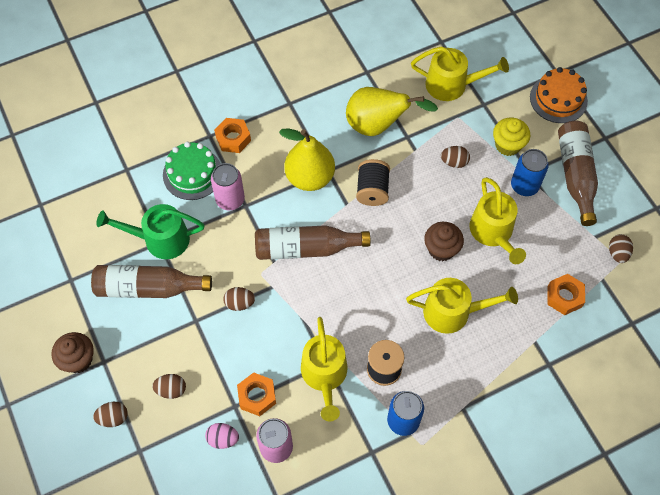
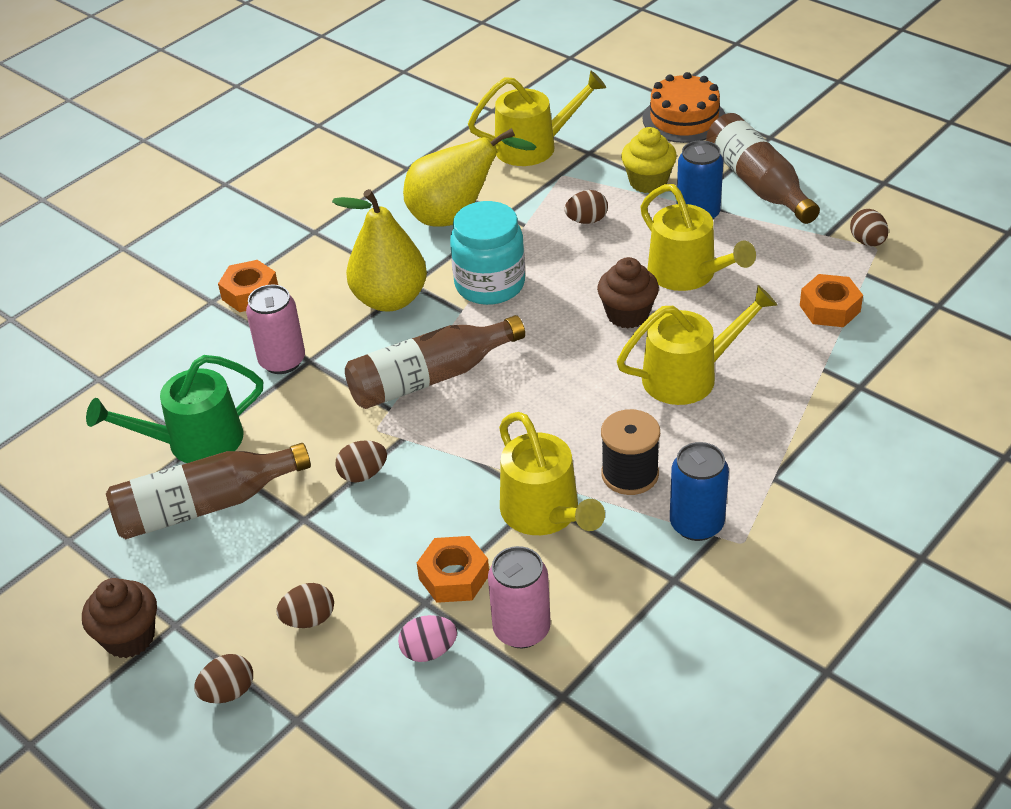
camera: 20 degrees left, 20 degrees down
(192, 173) = (207, 351): green cake -> none
(372, 190) = (490, 284): black spool -> turquoise jar

